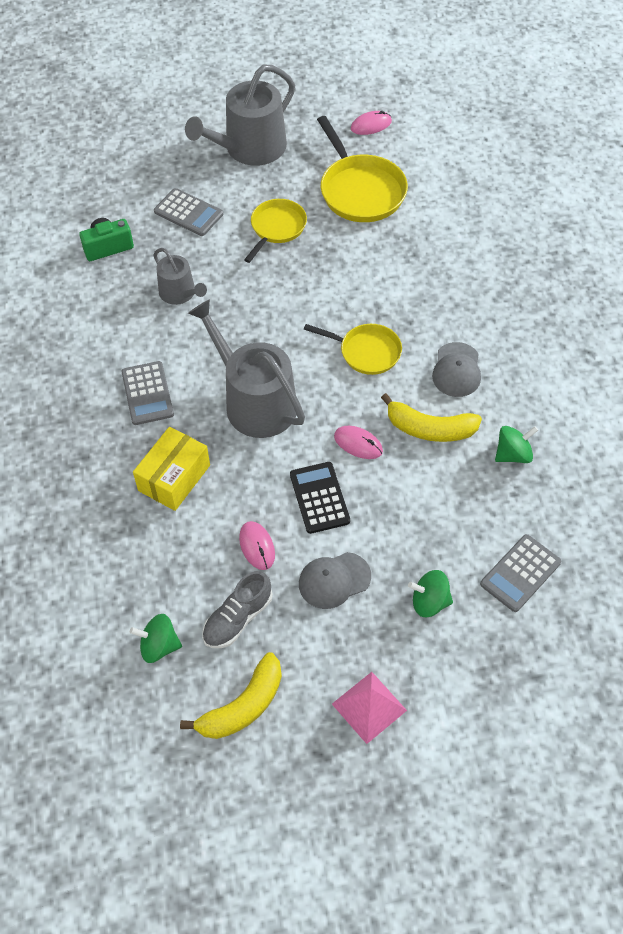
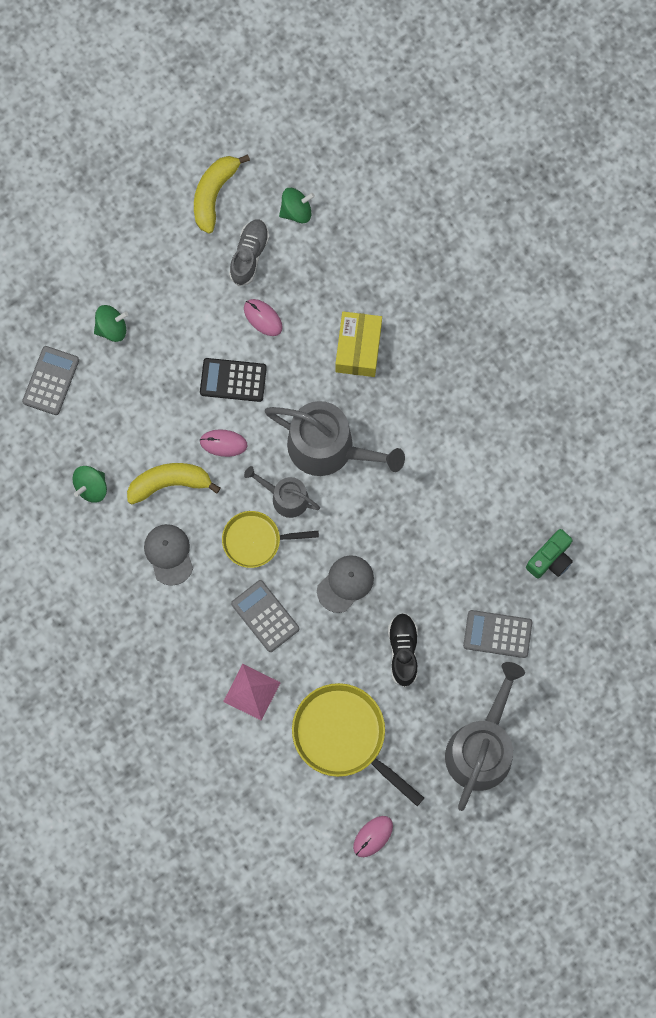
camera: 155 degrees right, 20 degrees up
(147, 393) = (423, 417): grey calculator -> grey calculator (265, 616)
(180, 293) = (453, 534): grey watering can -> grey watering can (285, 497)
(276, 228) = (403, 651): yellow pan -> black shoe
(319, 498) = (233, 380): black calculator -> black calculator turned 135 degrees clockwise
(334, 580) = (191, 315): grey cap -> grey cap (345, 584)
(369, 707) = (125, 231): pink pyramid -> pink pyramid (251, 692)

